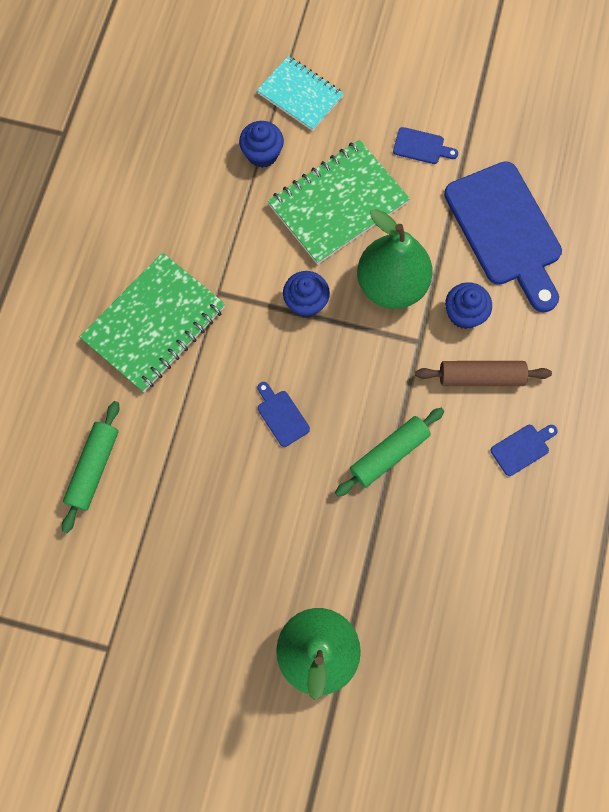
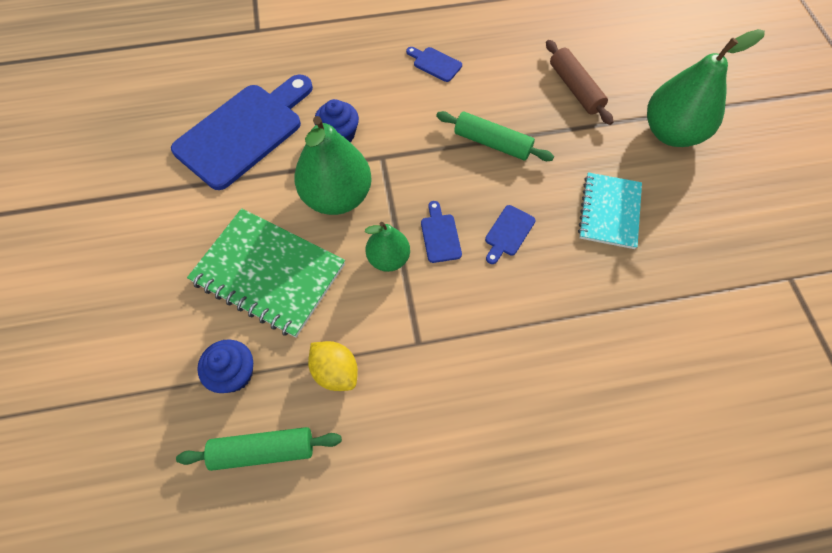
camera: 115 degrees left, 10 degrees down
(94, 468) = (659, 372): green rolling pin -> green rolling pin (263, 450)
(154, 324) = (484, 390): green notebook -> none
(226, 224) = (335, 371): none -> yellow lemon
(300, 95) = (142, 366): turquoise notebook -> turquoise notebook (609, 212)
(306, 302) = (388, 258): blue cupcake -> green pear
(421, 146) = (175, 225): blue cutting board -> blue cutting board (440, 235)
(480, 377) = (391, 106): brown rolling pin -> brown rolling pin (575, 88)

